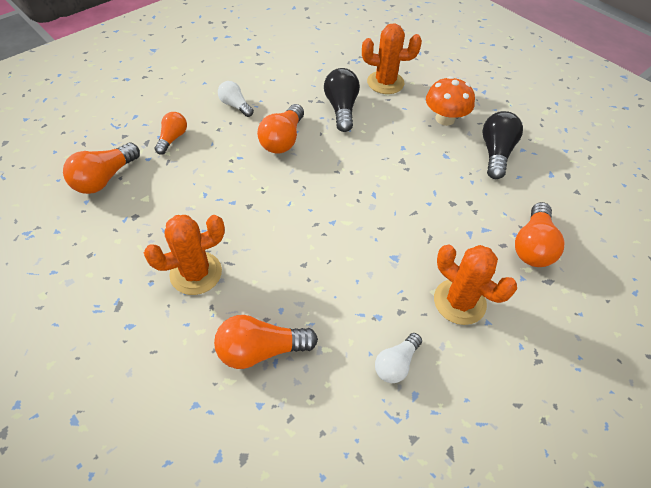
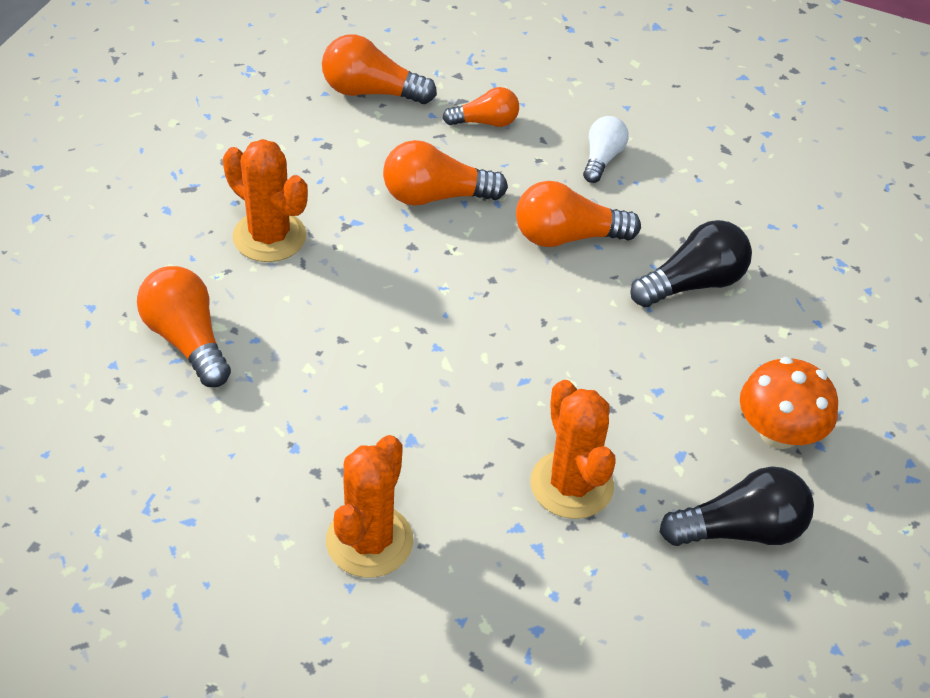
camera: 65 degrees right, 5 degrees down
(385, 83) = (811, 322): orange cactus -> orange cactus (571, 485)
(396, 364) = (228, 488): white light bulb -> none
(532, 246) = (541, 625): orange light bulb -> orange light bulb (436, 196)

